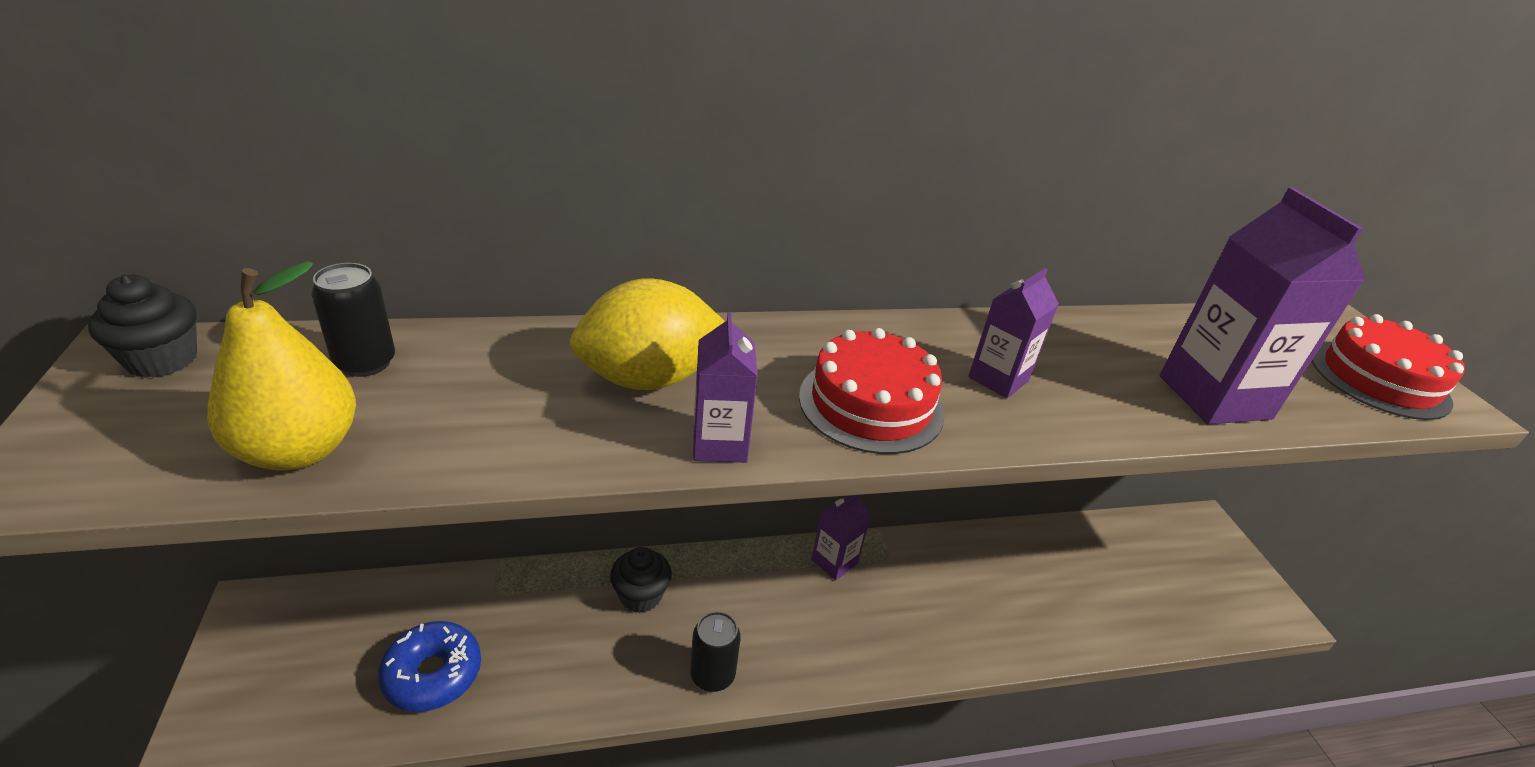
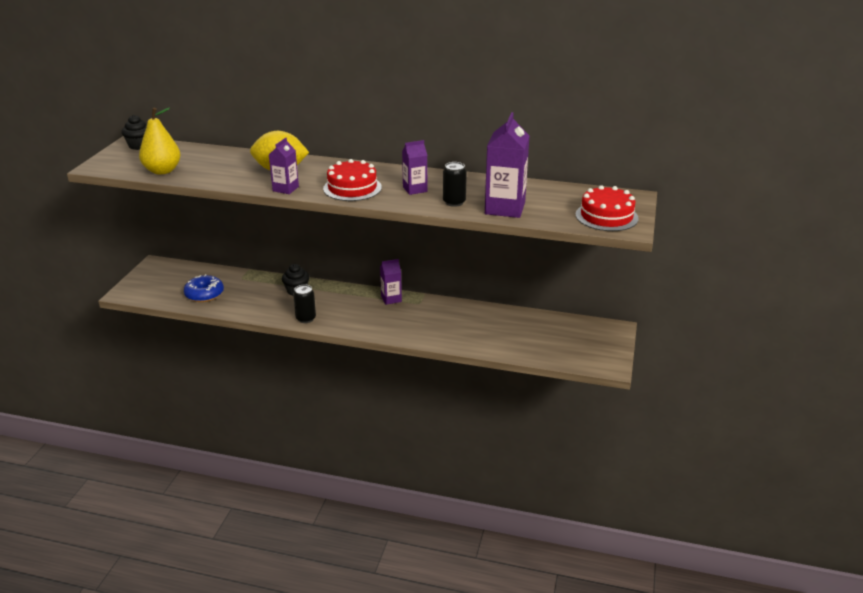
camera: 30 degrees right, 5 degrees down
(365, 363) = (194, 154): black can -> black can (454, 202)

